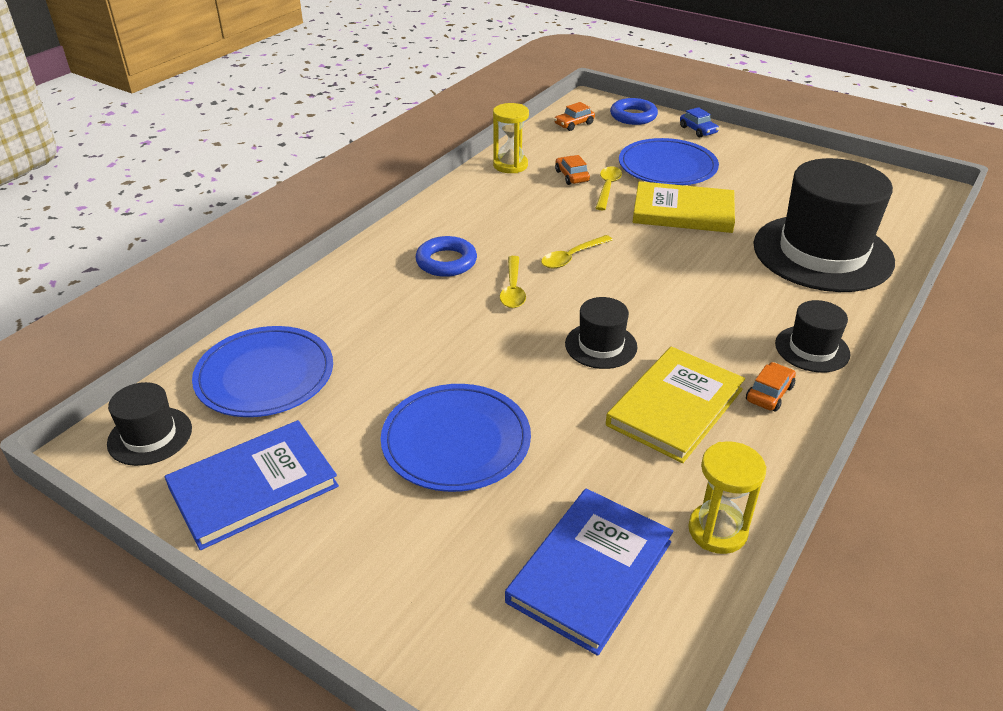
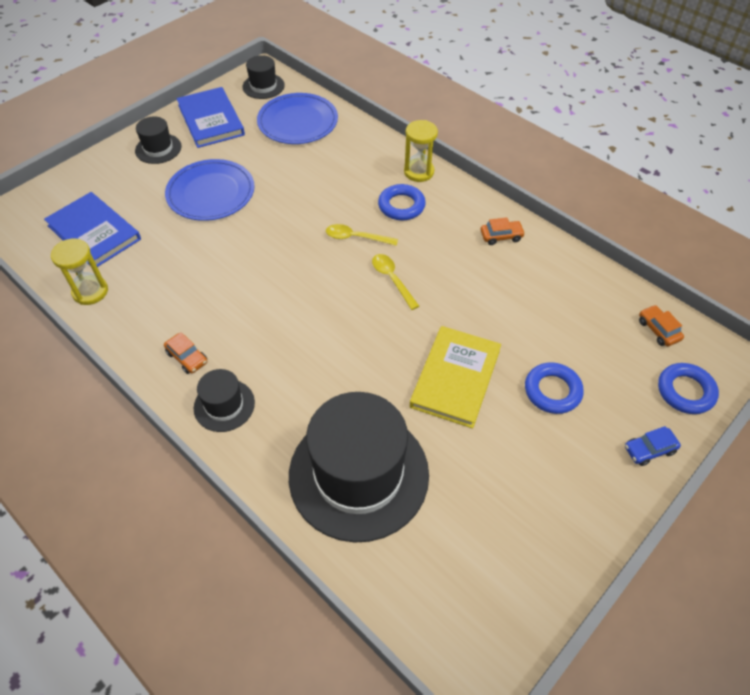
camera: 100 degrees right, 15 degrees up
(510, 165) = (559, 263): yellow hourglass -> yellow hourglass (419, 172)
(571, 176) = (535, 305): orange car -> orange car (501, 236)
(601, 345) = (274, 274): black hat -> black hat (158, 149)
(607, 188) = (509, 329): yellow spoon -> none
(667, 167) = (552, 391): blue plate -> blue ring
(675, 407) = (196, 299): yellow book -> none

